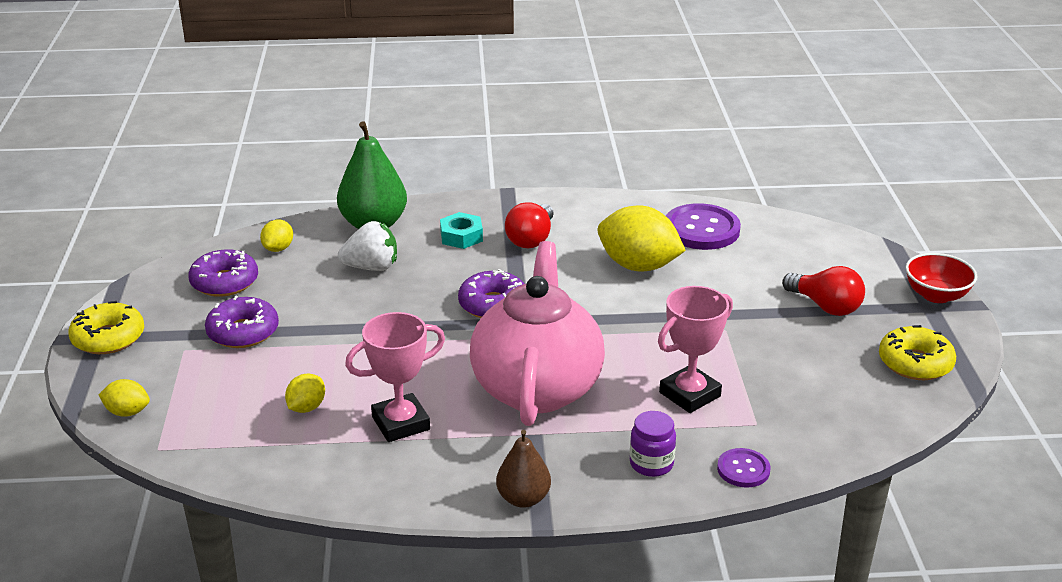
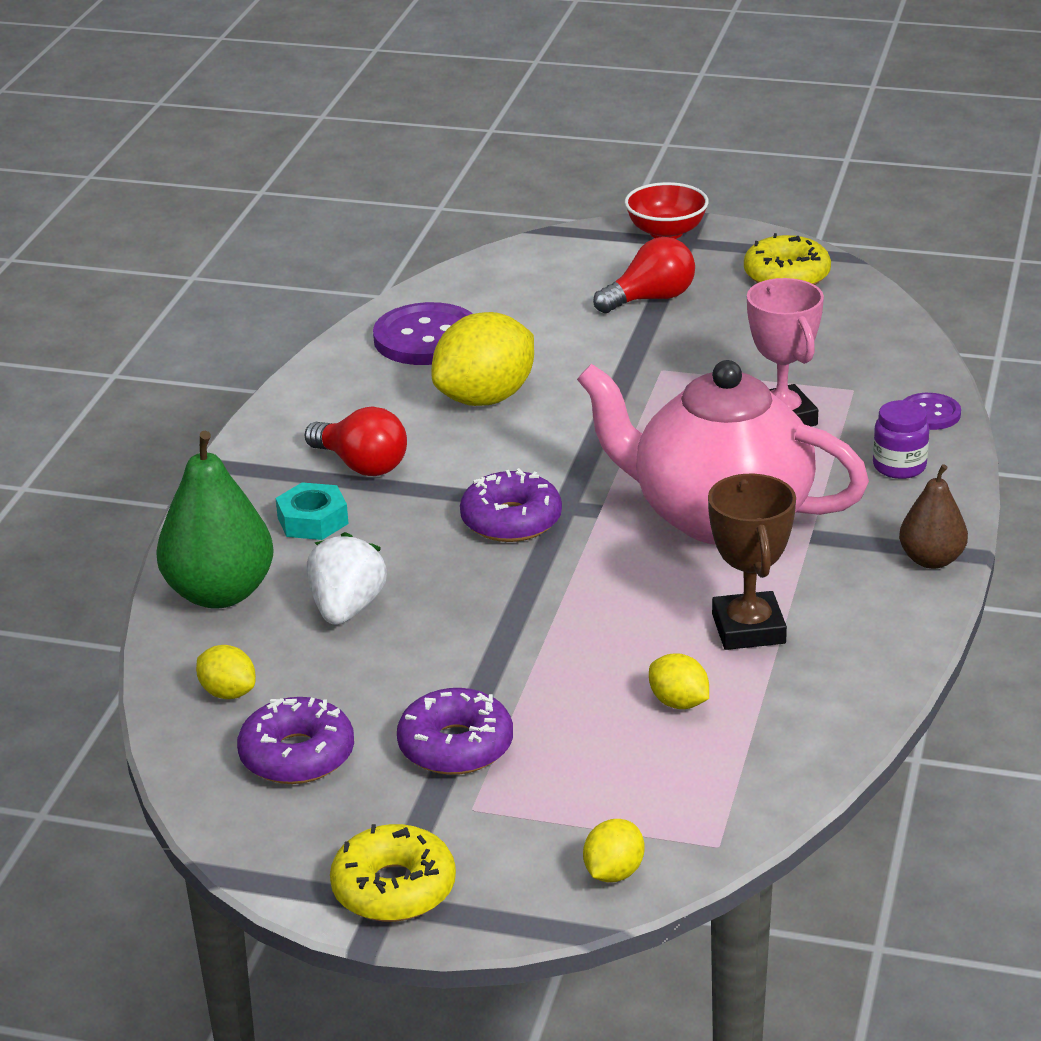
camera: 70 degrees left, 0 degrees up
(401, 423) = (748, 629): pink trophy -> brown trophy

